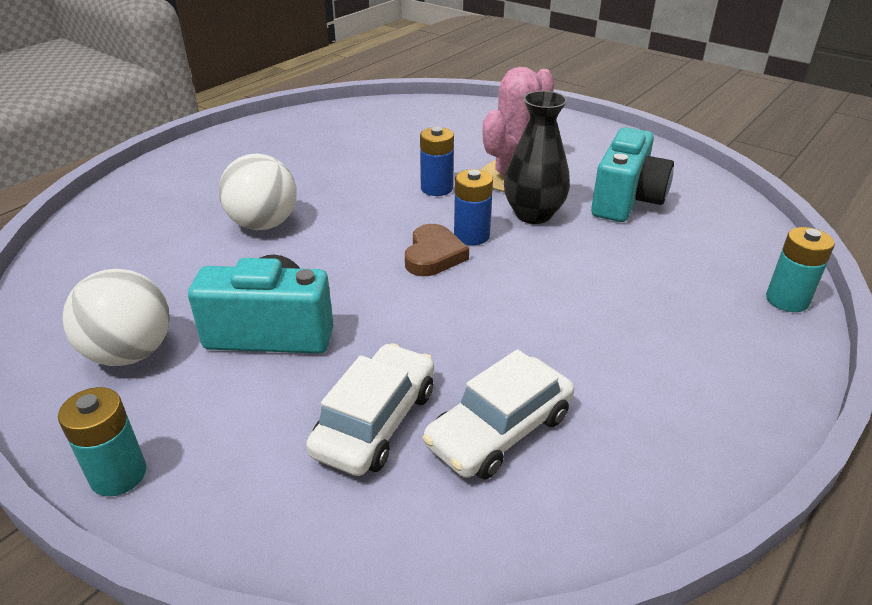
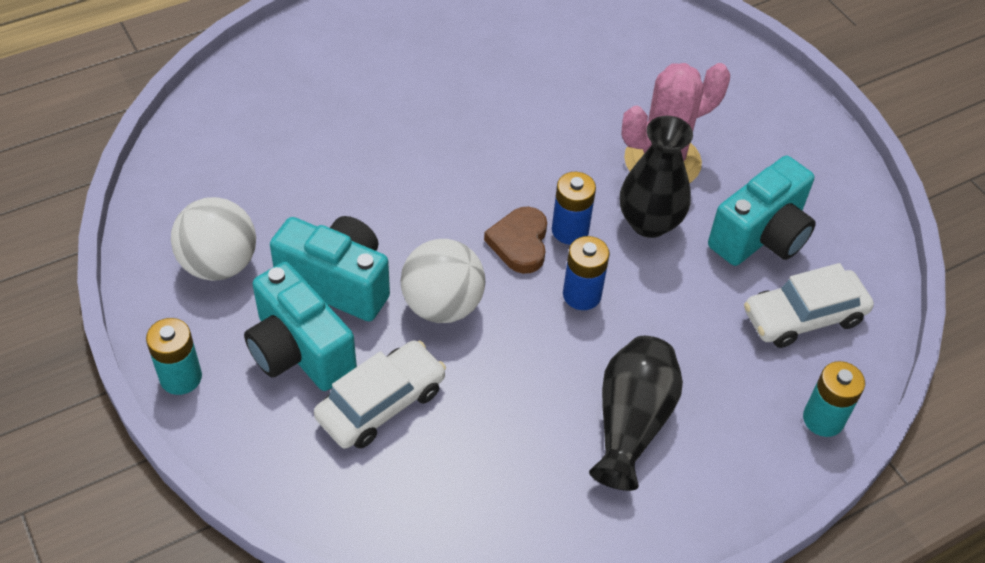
camera: 20 degrees right, 15 degrees up
(257, 402) = (299, 351): none -> turquoise camera
(263, 224) = (380, 146): white ball -> white ball (442, 305)
(433, 255) = (520, 243): brown heart -> brown heart turned 150 degrees clockwise
(436, 188) = (572, 151): blue battery -> blue battery (582, 295)
(499, 430) = (472, 449): white car -> white car (803, 317)
(634, 355) = (631, 422): none -> black vase

